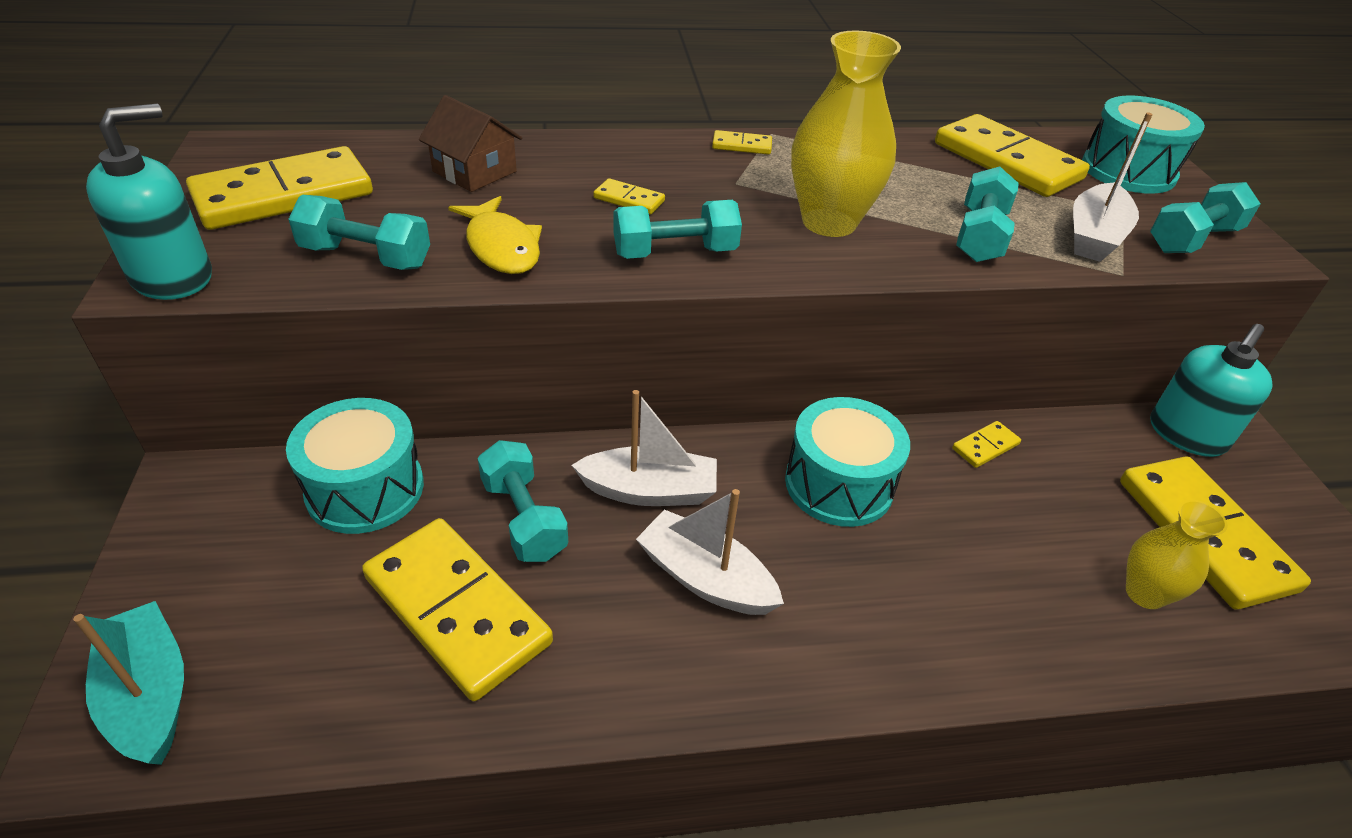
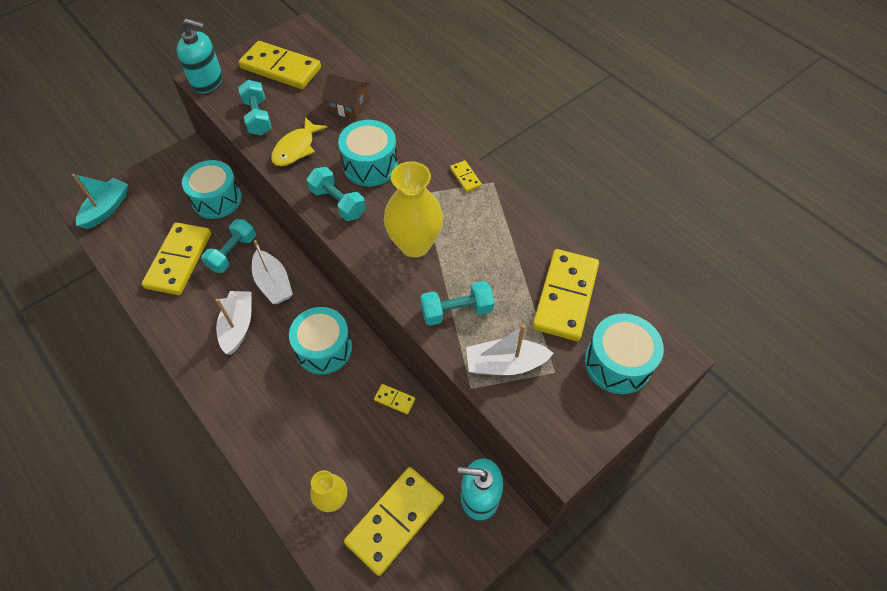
camera: 60 degrees right, 15 degrees up
(474, 171) = (348, 105): brown house -> brown house turned 75 degrees counterclockwise
(629, 200) = (370, 165): yellow domino -> turquoise drum
(1192, 239) = (547, 416): turquoise dumbbell -> none

